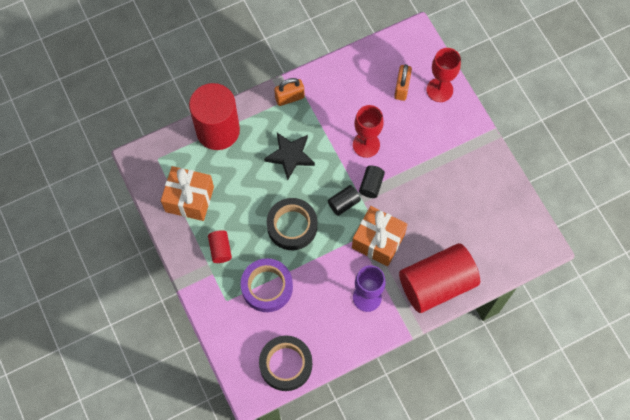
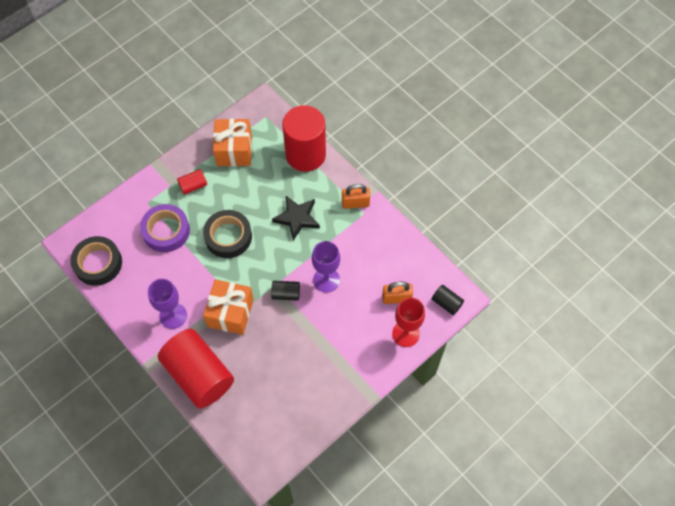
camera: 75 degrees right, 5 degrees down
(289, 98) = (355, 203): orange padlock -> orange padlock turned 60 degrees counterclockwise
(343, 203) = (261, 274): black cylinder -> black cylinder (446, 303)
(366, 145) = (326, 280): red goblet -> purple goblet

